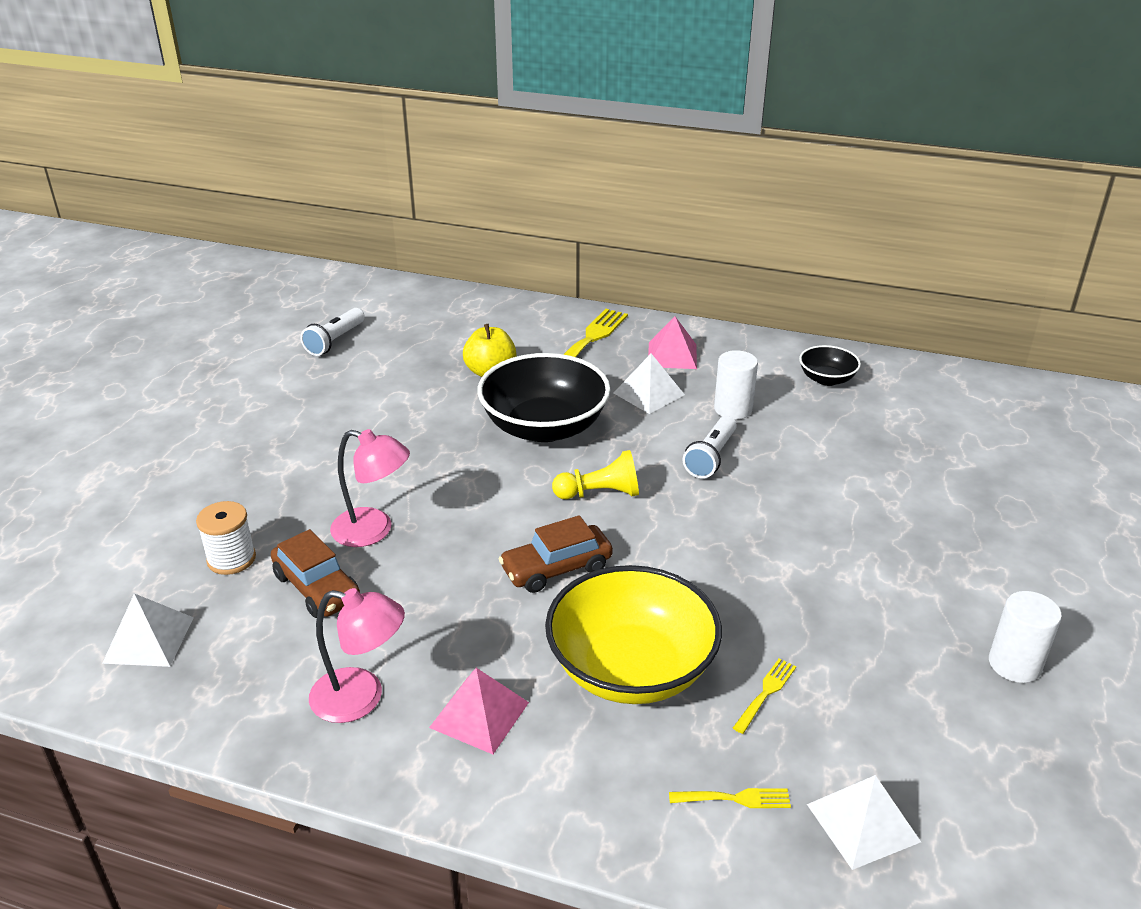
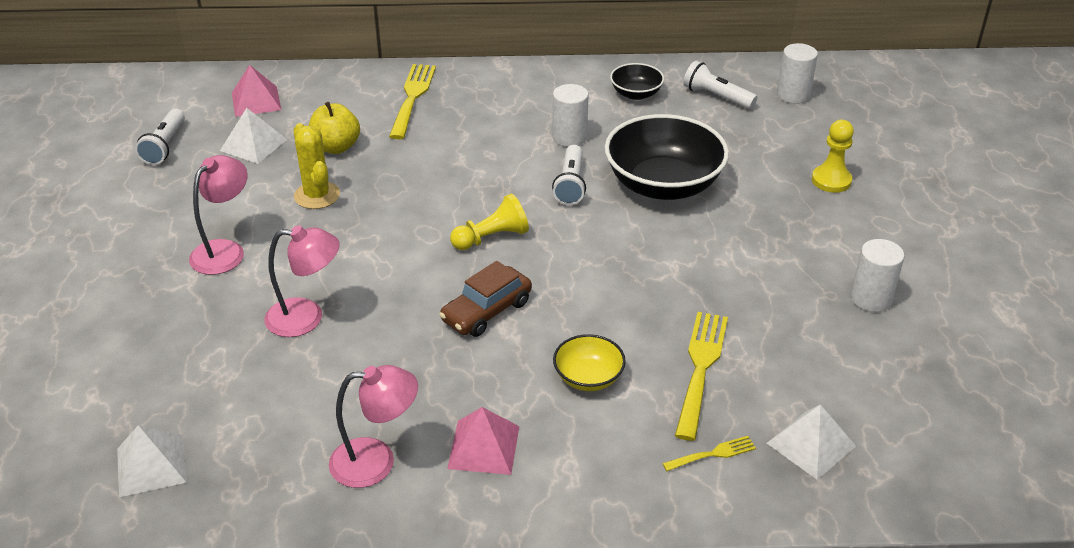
camera: 20 degrees left, 5 degrees up
(231, 559) = (186, 375): white spool -> none
(317, 588) = (283, 380): brown car -> none
(334, 448) = (225, 250): none -> pink lamp
(448, 414) = (317, 195): none -> yellow cactus
(544, 427) = (412, 188): black bowl -> black bowl (663, 185)
(631, 669) = (588, 377): yellow bowl -> yellow bowl, size x0.49
(648, 393) = (490, 138): white pyramid -> white pyramid (253, 145)
(672, 355) = (494, 98): pink pyramid -> pink pyramid (256, 101)
(766, 693) = (701, 369): yellow fork -> yellow fork, size x1.96
(918, 399) = (716, 97): none -> white flashlight
(1010, 413) = (793, 95): none -> white cylinder
(1018, 516) = (831, 180): none -> yellow pawn

